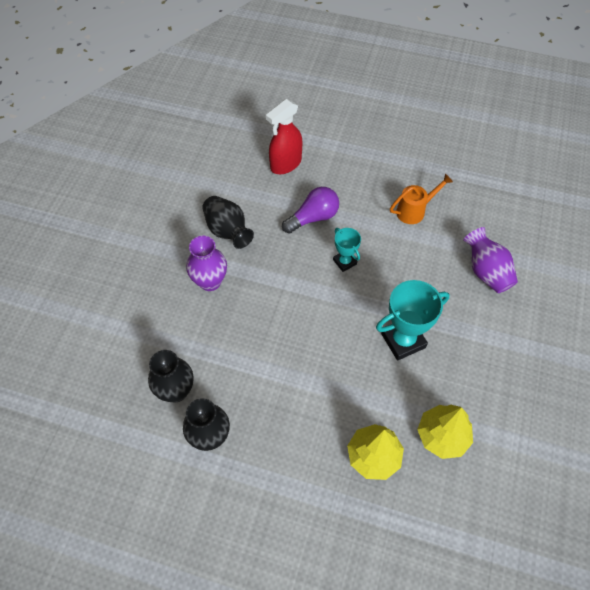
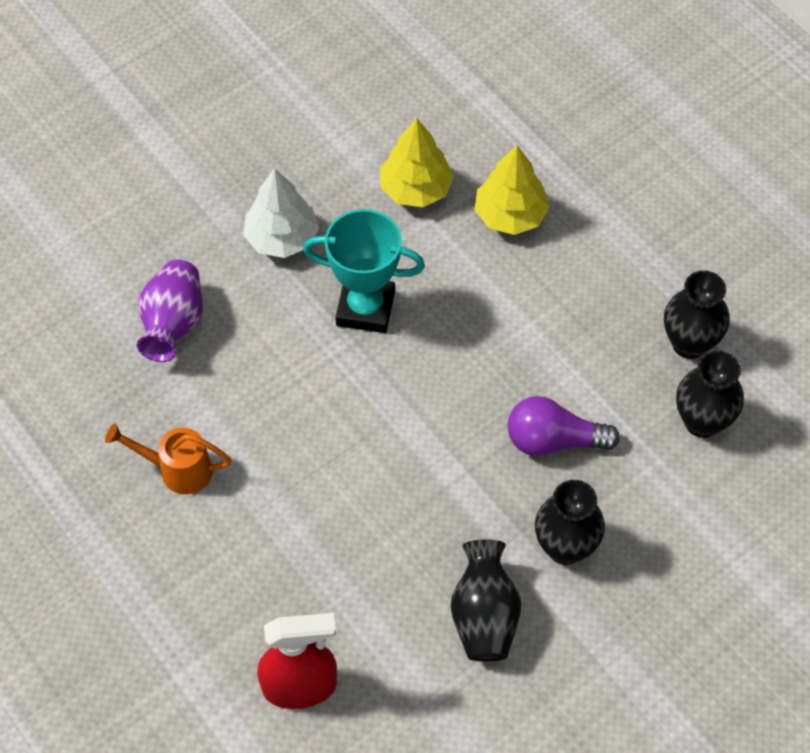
camera: 145 degrees left, 0 degrees up
(210, 281) = (565, 547): purple vase -> black vase
(313, 218) = (336, 555): purple light bulb -> purple light bulb (553, 440)
(344, 262) = (349, 456): turquoise trophy -> none
(483, 353) = (282, 238): none -> white tree

